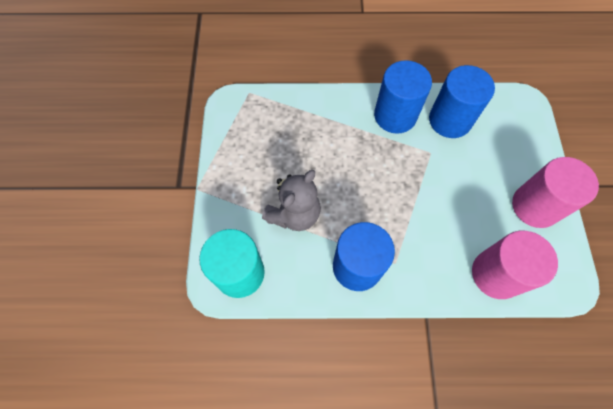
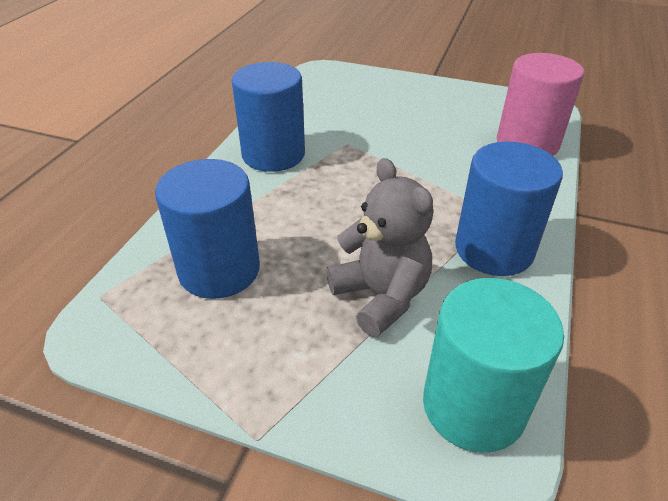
camera: 70 degrees left, 25 degrees down
(450, 120) = (310, 118): blue cylinder -> blue cylinder (219, 270)
(535, 206) = (451, 99): pink cylinder -> none

